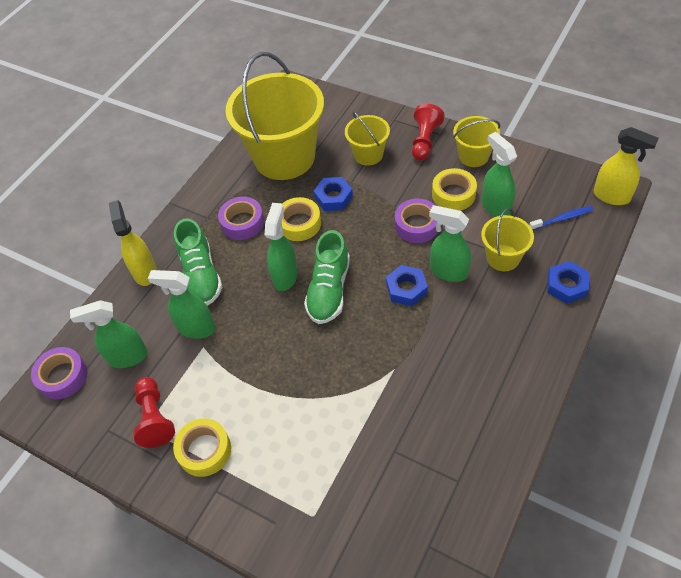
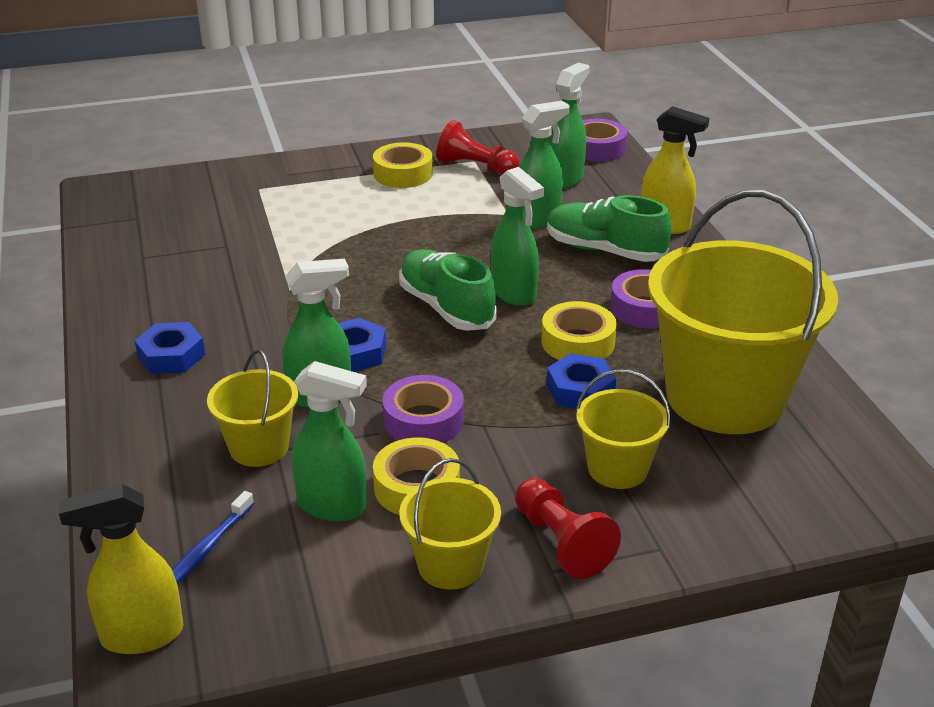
camera: 130 degrees right, 20 degrees down
(566, 286) = (137, 462): blue nut -> blue nut (171, 356)

